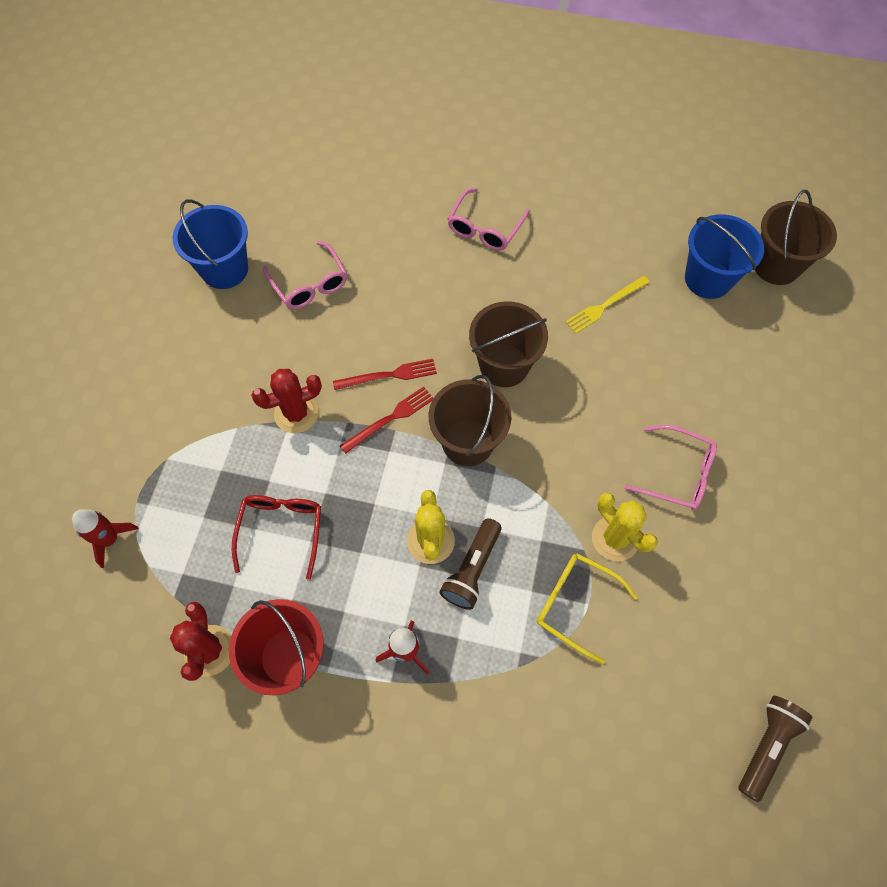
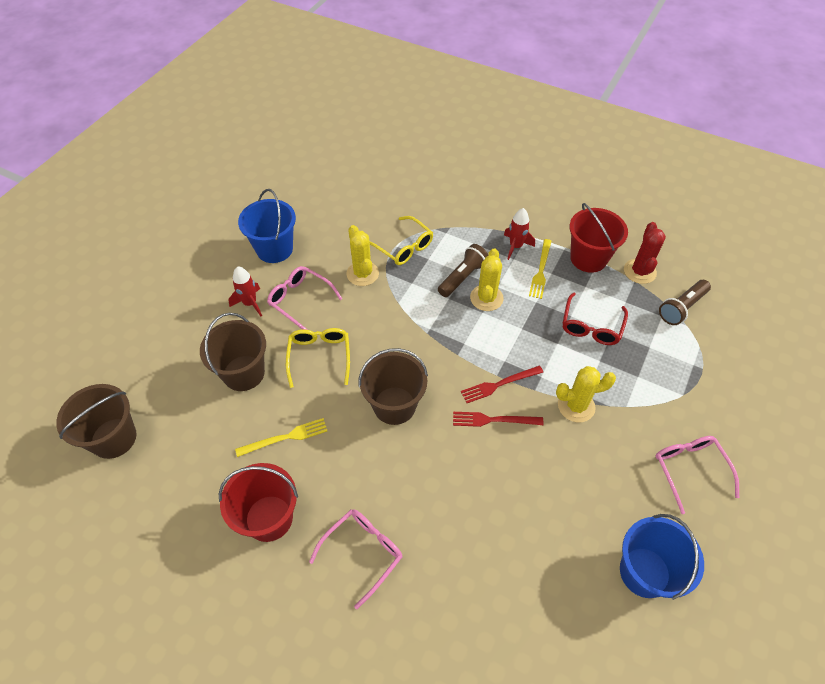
camera: 165 degrees left, 10 degrees down
(110, 539) = (718, 347): red rocket -> red rocket (250, 303)
(296, 413) = (576, 406): red cactus -> yellow cactus
(309, 283) = (556, 531): pink glasses -> pink glasses (690, 470)
(360, 613) = (541, 270): none -> yellow fork
(468, 442) = (442, 353): brown bucket -> brown bucket (244, 373)
(582, 235) = (269, 518): none -> red bucket
(613, 401) = (319, 357): none -> yellow glasses
(708, 279) = (181, 440): blue bucket -> blue bucket (274, 249)
(766, 745) = (329, 172): brown flashlight -> brown flashlight (681, 308)

